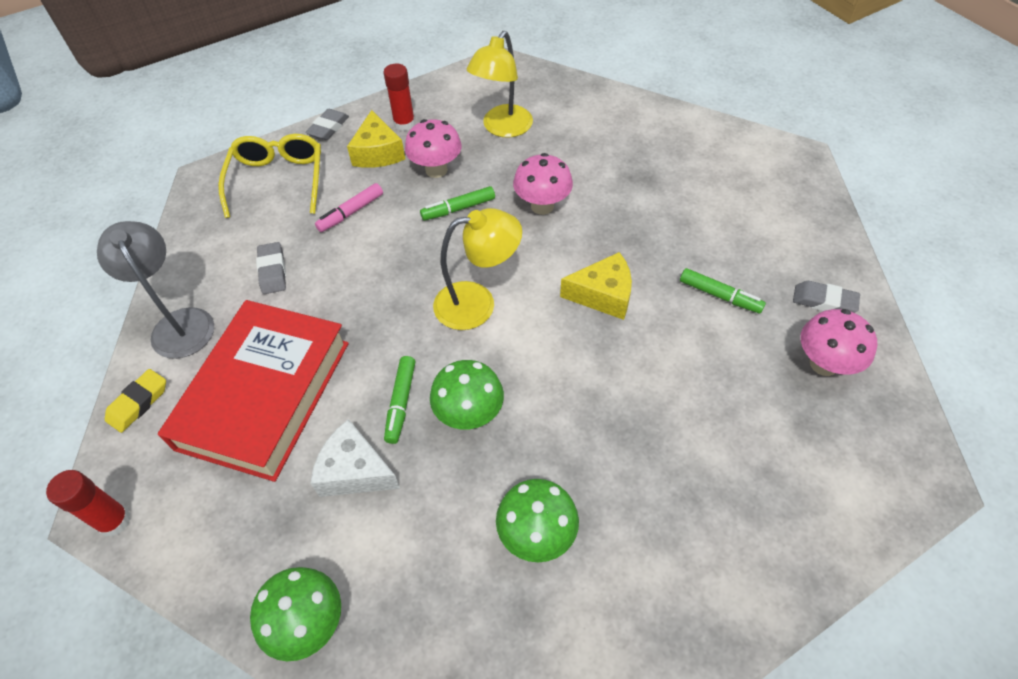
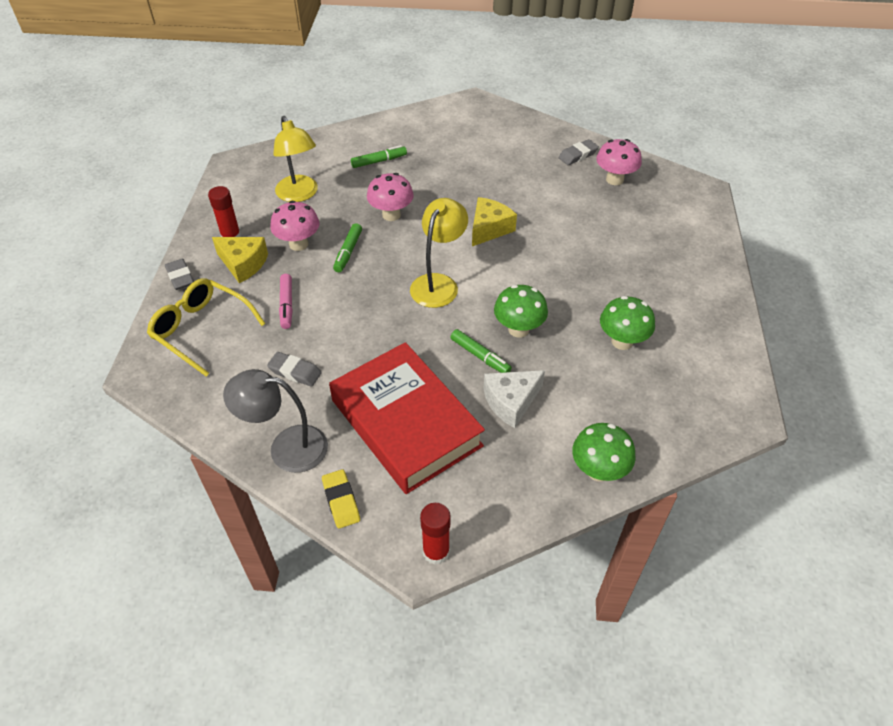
camera: 55 degrees left, 5 degrees down
(719, 295) = (536, 187): green marker -> green marker (379, 161)

